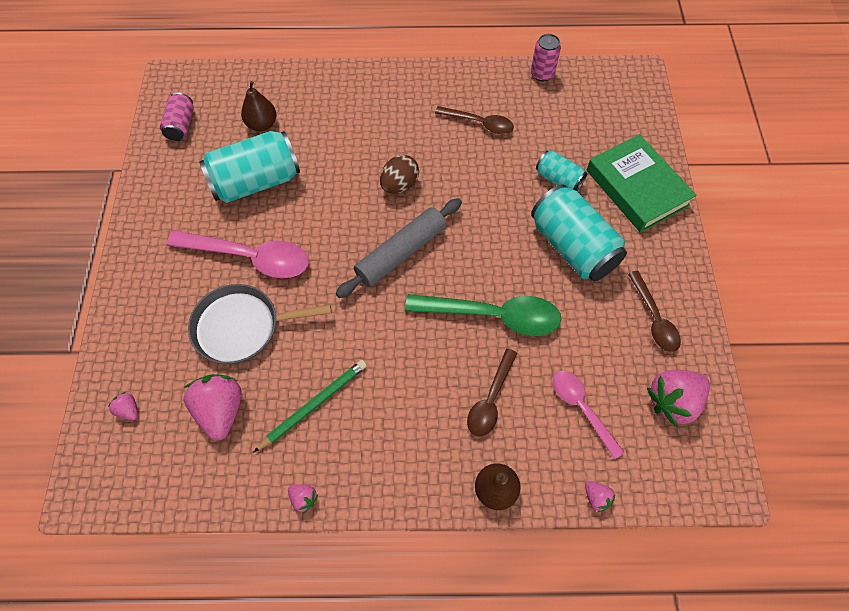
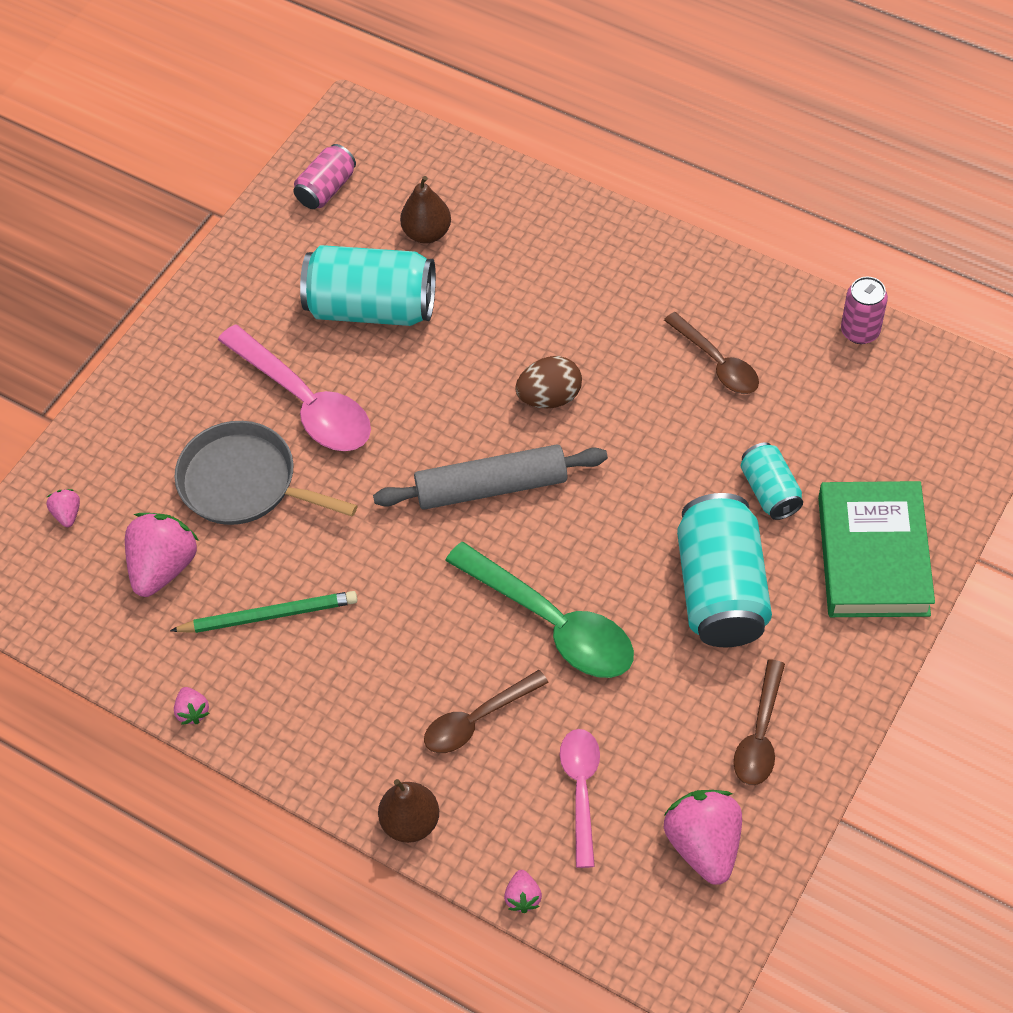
camera: 35 degrees right, 5 degrees down
(672, 401) = (704, 845): pink strawberry -> pink strawberry turned 75 degrees clockwise

